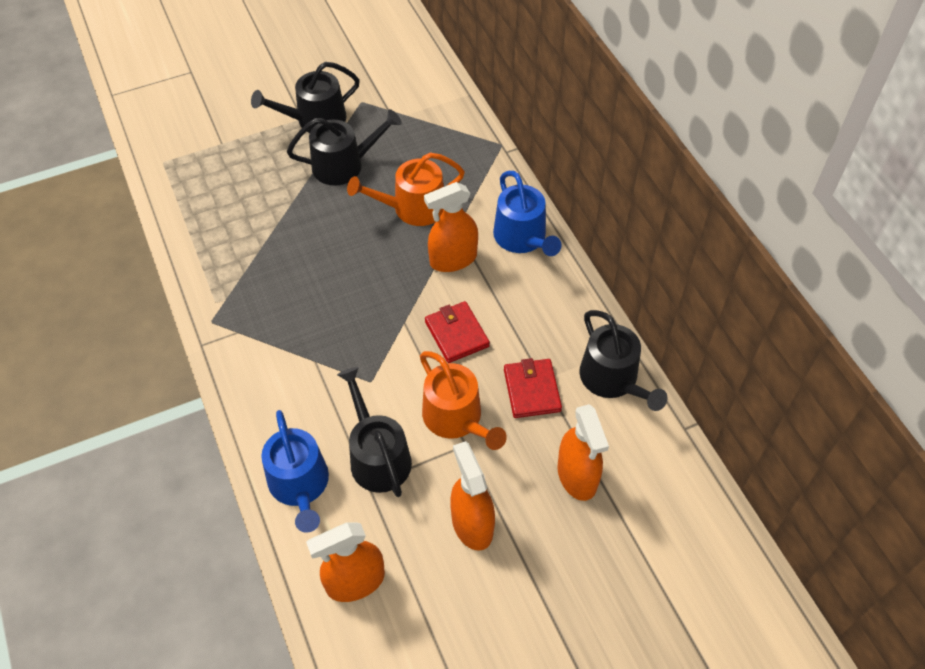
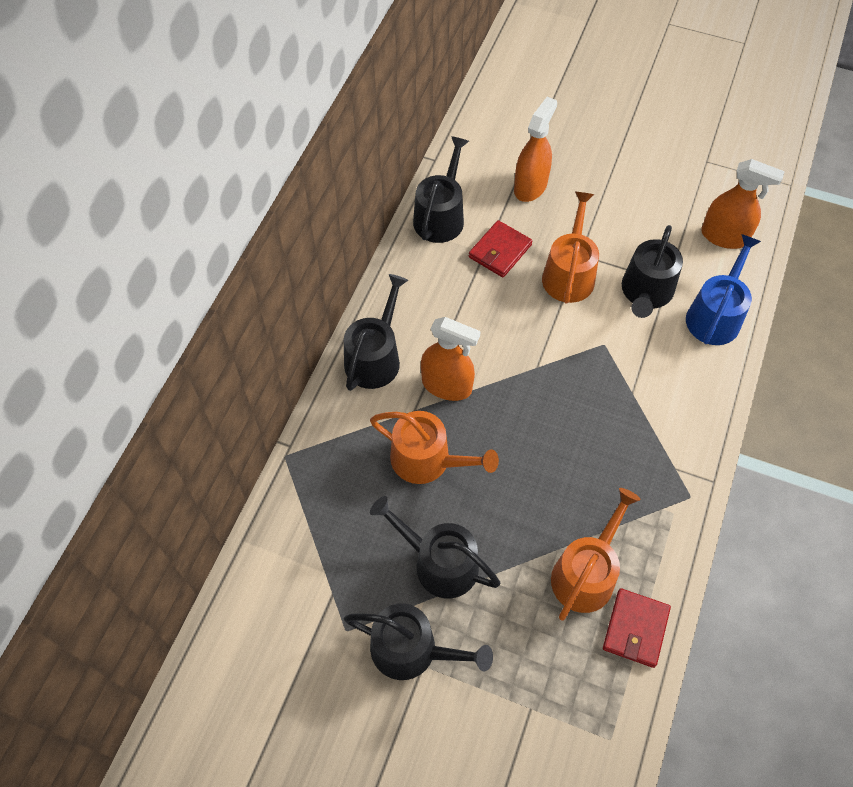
camera: 135 degrees left, 5 degrees up
(246, 225) = (586, 573): none -> orange watering can
(456, 334) = (508, 327): red wallet -> red wallet (635, 629)
(472, 524) = (622, 211): orange spray bottle -> none
(522, 238) = (375, 357): blue watering can -> black watering can

